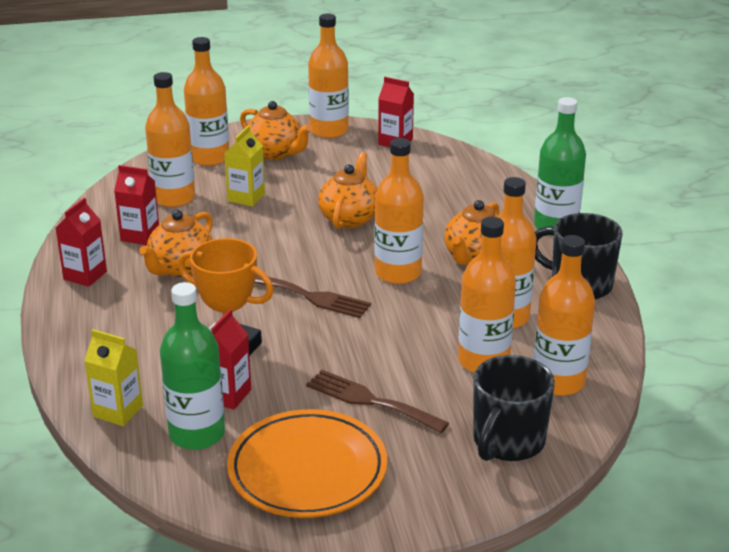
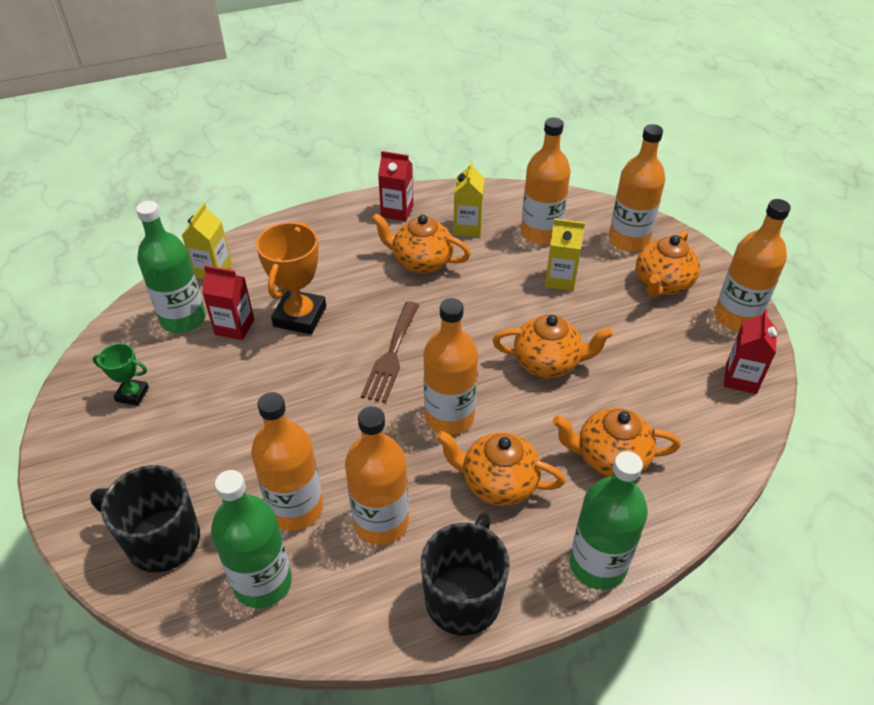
camera: 80 degrees right, 15 degrees up
(140, 236) = (468, 227): red carton -> yellow carton
(307, 470) = (132, 394): orange plate -> green trophy
(370, 401) = (227, 423): brown fork -> none
(460, 206) = (610, 458): none -> orange teapot
(558, 381) = (263, 582): orange bottle -> green bottle

